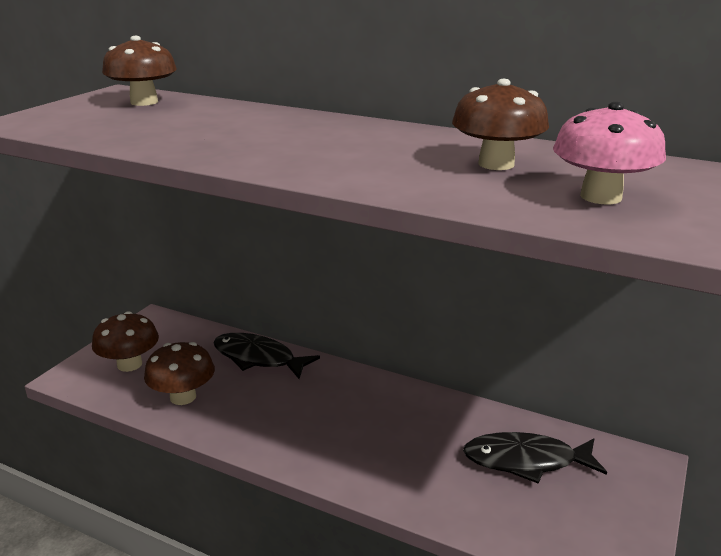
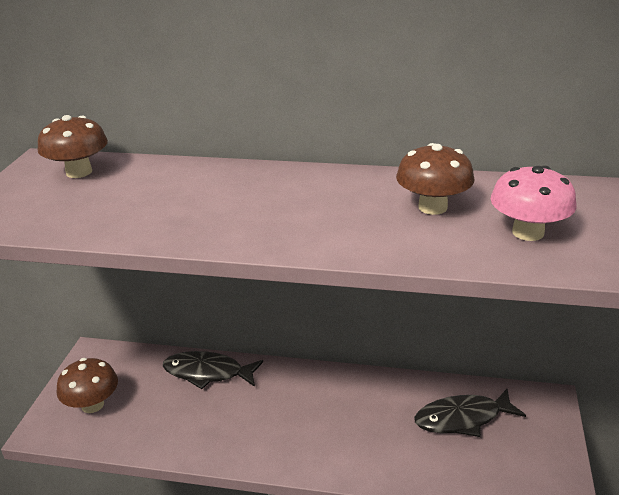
camera: 15 degrees left, 5 degrees up
(183, 397) = (158, 426): brown mushroom -> none

